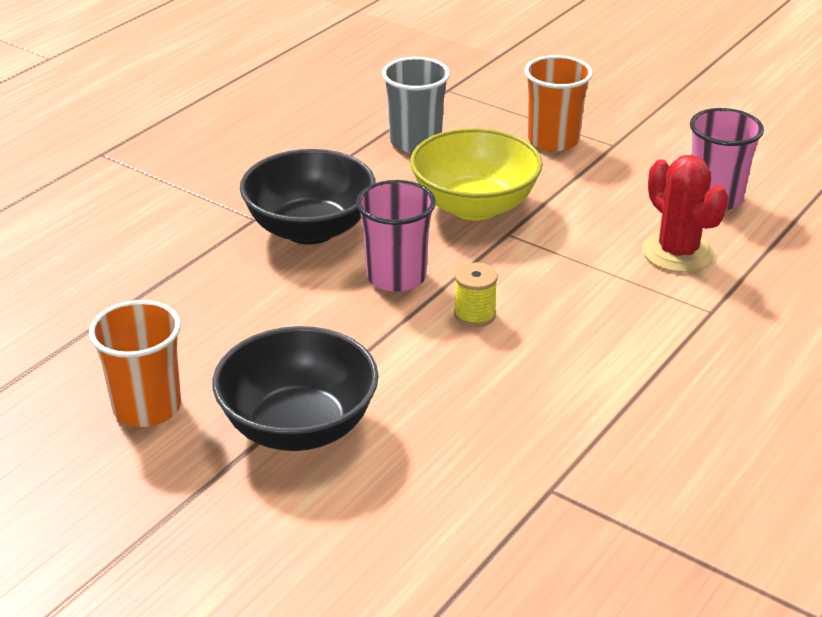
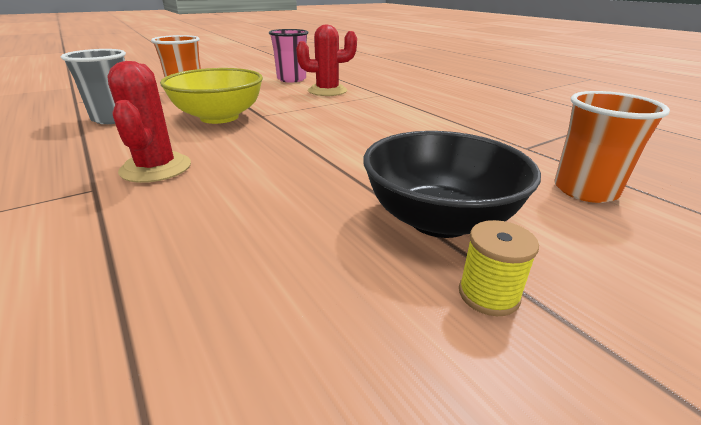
camera: 70 degrees left, 5 degrees down
(147, 407) = (363, 320): orange cup -> orange cup (585, 190)
(310, 229) = (156, 168): black bowl -> red cactus
(396, 277) = (267, 150): pink cup -> none
(474, 315) = (337, 136): yellow spool -> yellow spool (488, 295)

